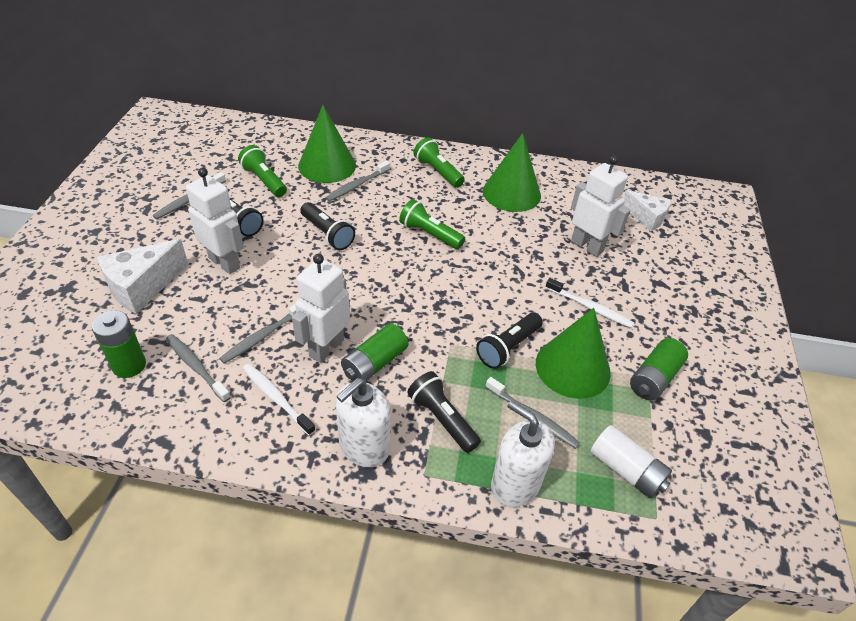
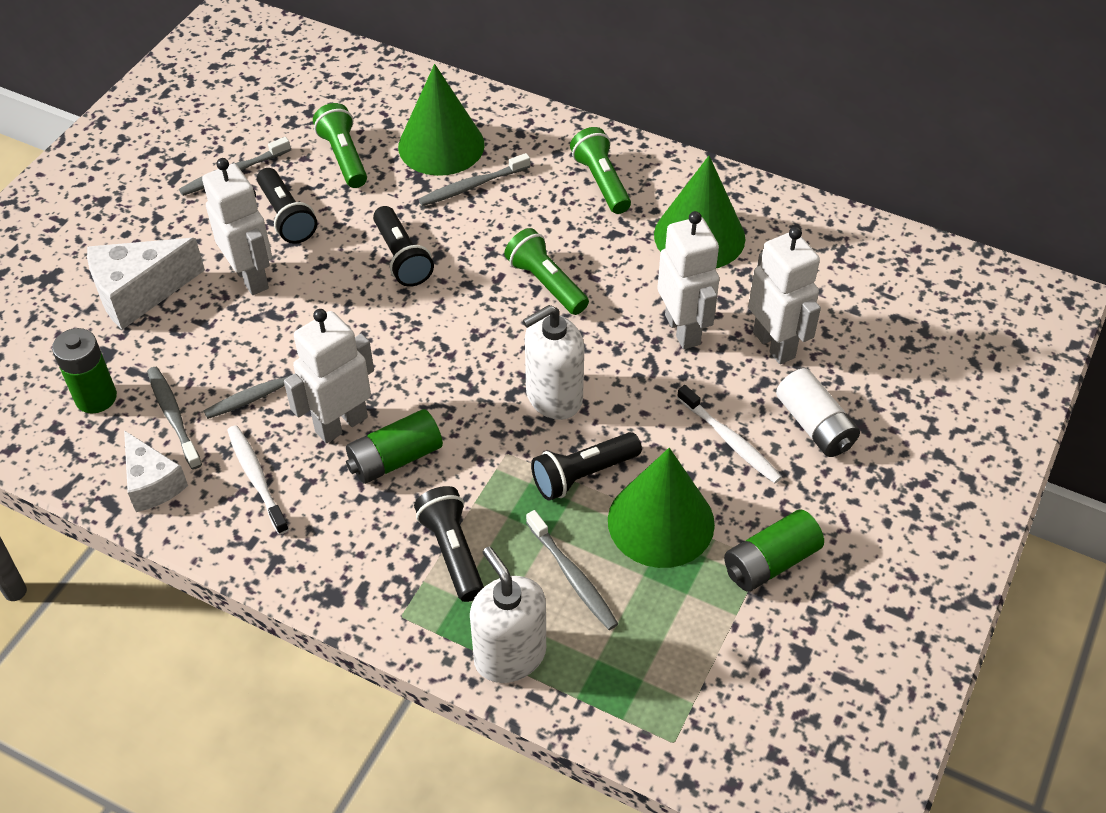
camera: 20 degrees right, 5 degrees up
(364, 447) = (340, 564): white soap dispenser -> white soap dispenser (553, 397)
(528, 247) = (683, 330): none -> white robot
(626, 470) = (664, 674): white battery -> white battery (815, 425)
(646, 218) = (895, 314): white cheese -> white cheese (153, 483)

